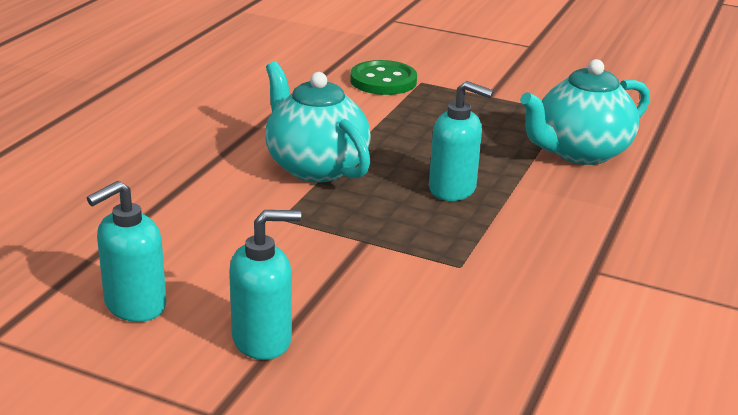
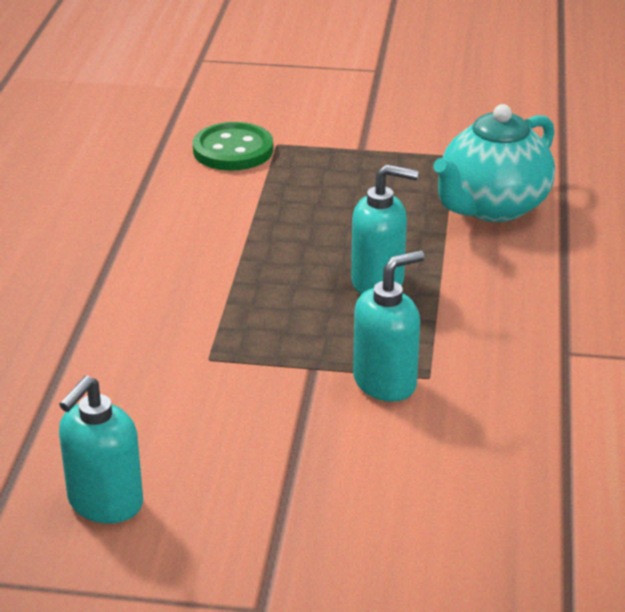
camera: 15 degrees left, 5 degrees up
(262, 339) = (266, 511): turquoise soap dispenser -> turquoise soap dispenser (385, 382)
(315, 167) = (214, 284): turquoise teapot -> none

